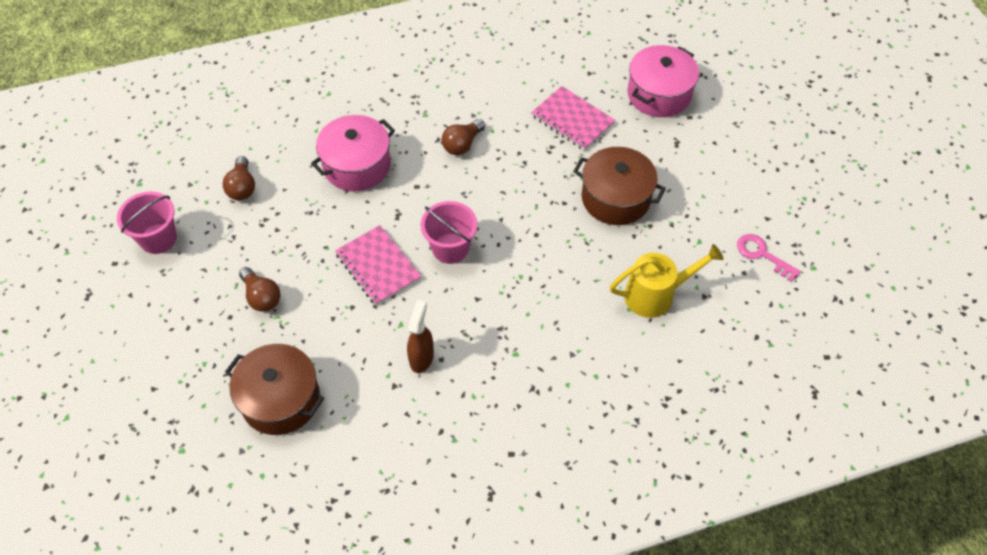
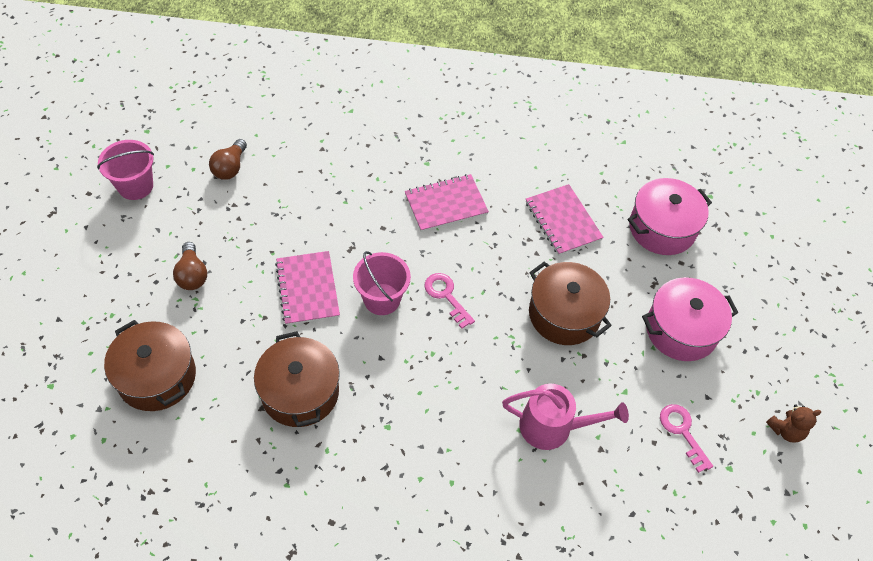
camera: 20 degrees right, 0 degrees up
(357, 166) = (340, 187): pink pot -> pink pot (681, 330)
(421, 357) = (300, 392): brown spray bottle -> brown pot
(462, 144) = (446, 204): brown light bulb -> pink notebook
(506, 223) = (446, 296): none -> pink key
(655, 295) = (552, 427): yellow watering can -> pink watering can
(841, 219) = (786, 430): none -> brown teddy bear

